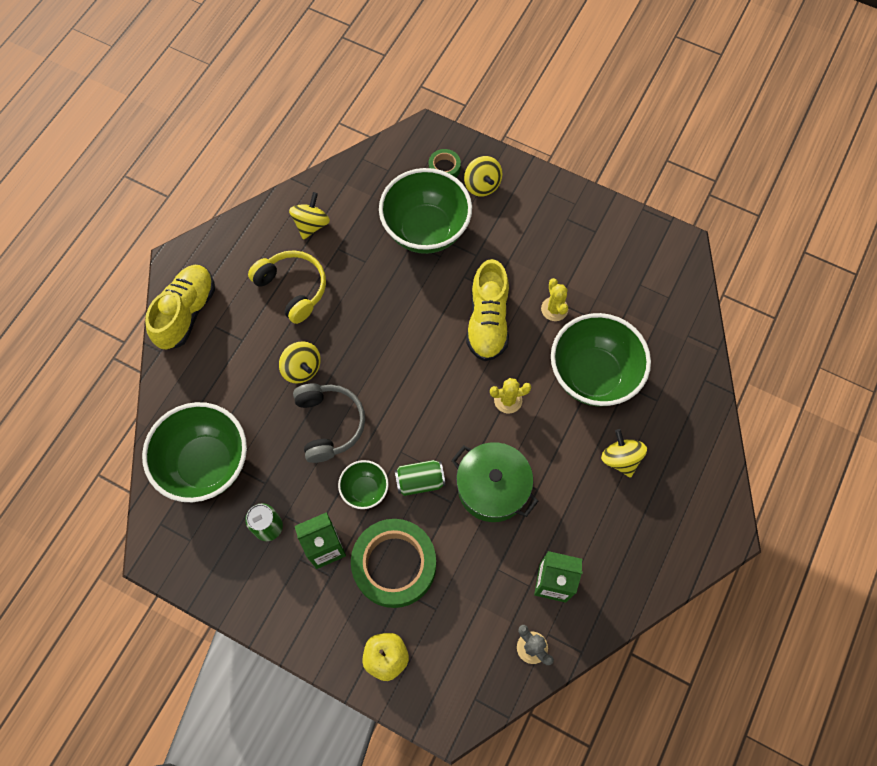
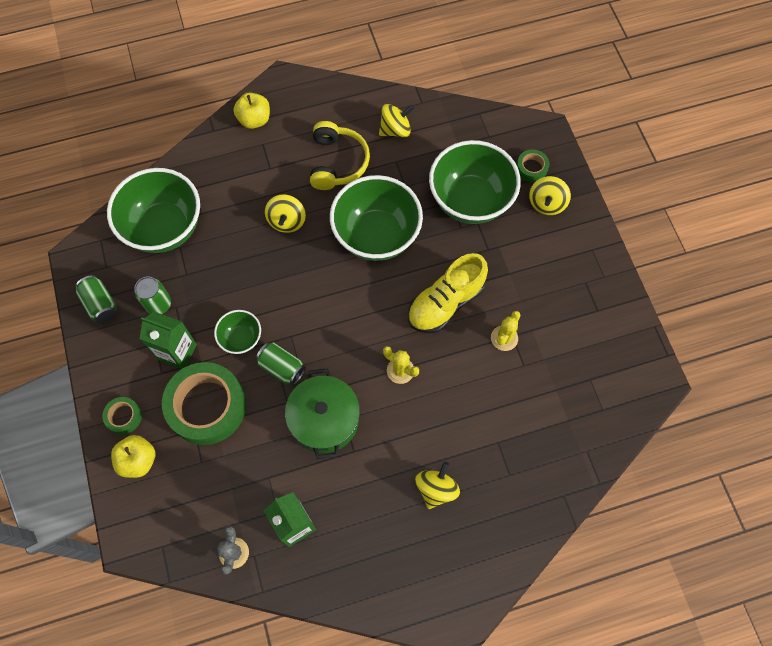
camera: 45 degrees right, 0 degrees up
(186, 313) = (254, 120): yellow shoe -> yellow apple
(219, 573) = (100, 304): none -> green can
(329, 424) = (265, 274): grey headphones -> none
(337, 637) = (124, 417): none -> green tape
(593, 375) = (480, 411): green bowl -> green bowl (376, 236)

